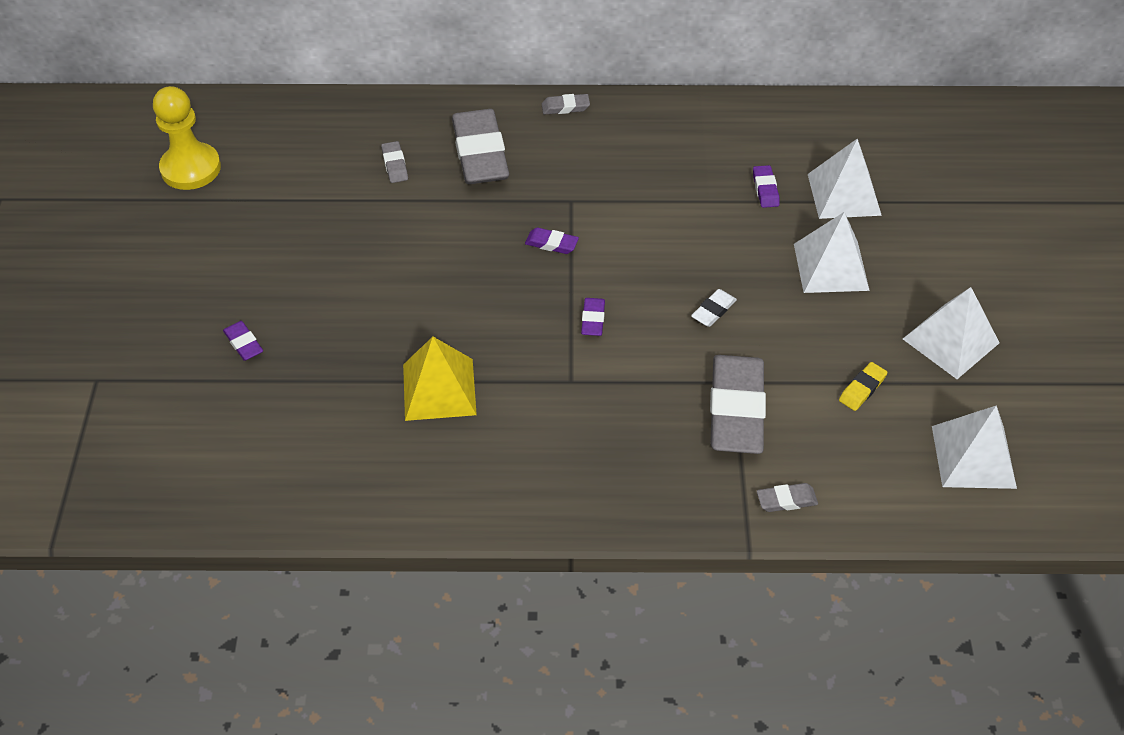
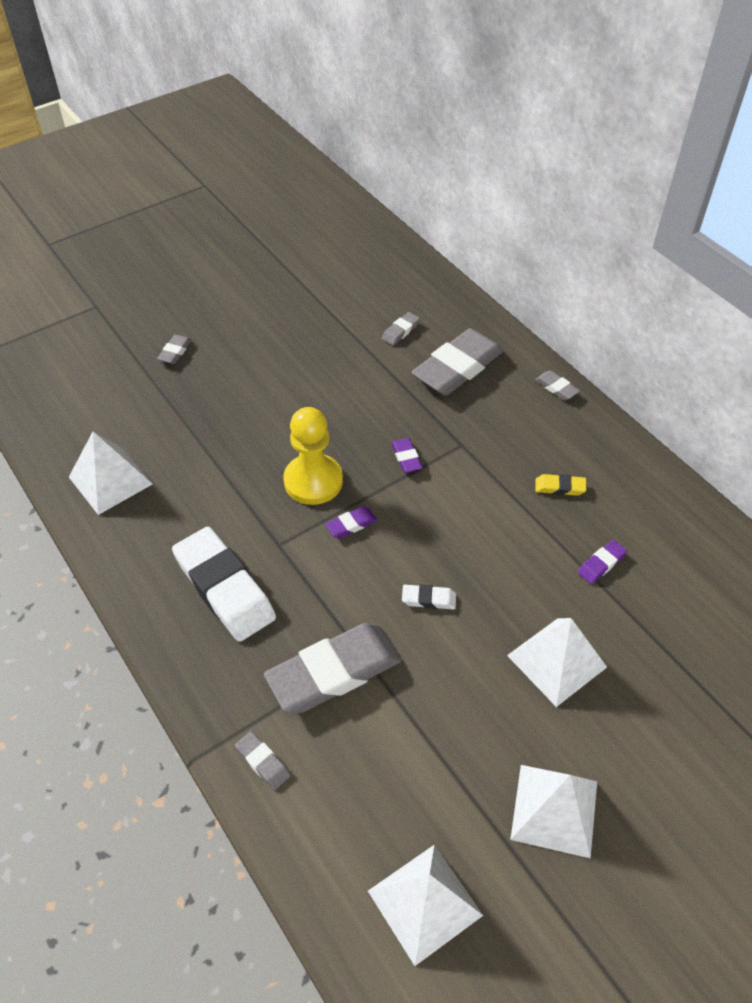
camera: 55 degrees right, 0 degrees up
(191, 168) = (302, 242): yellow pawn -> yellow pawn (313, 481)
(243, 343) = (175, 352): purple eraser -> grey eraser
(439, 389) = (212, 472): yellow pyramid -> none
(587, 443) = (224, 588): none -> white eraser
(843, 194) = (655, 626): white pyramid -> white pyramid (110, 480)
(862, 389) = (432, 760): yellow eraser -> yellow eraser (560, 487)

